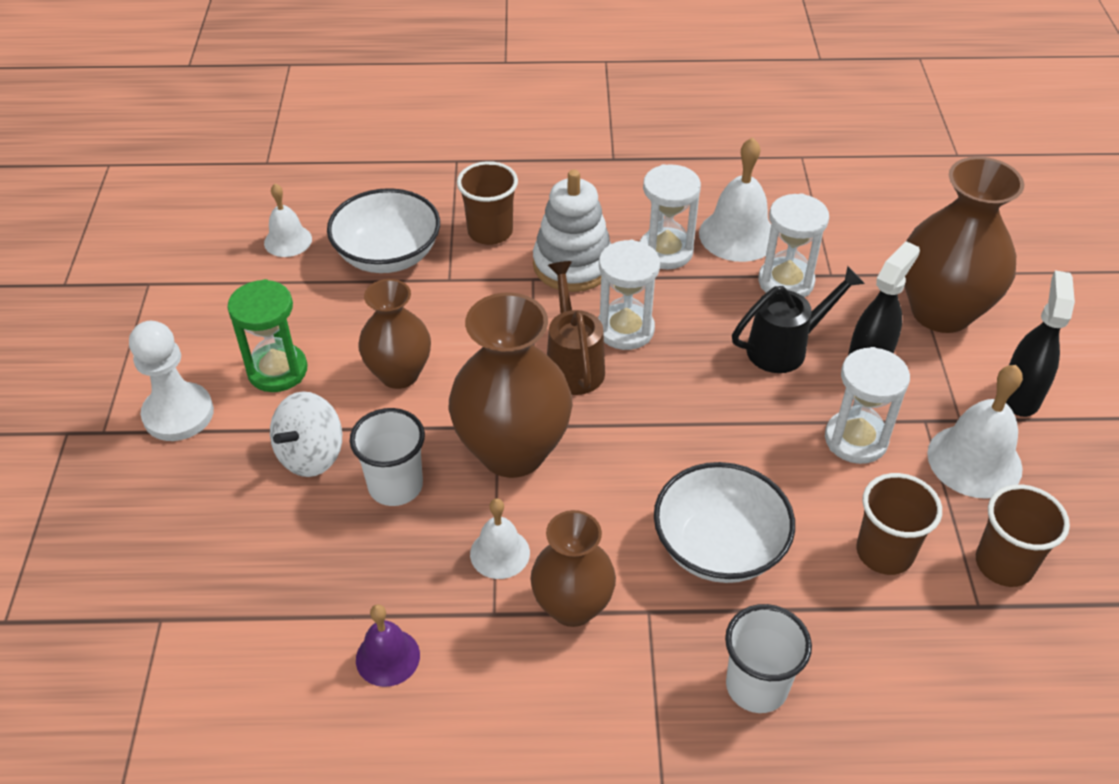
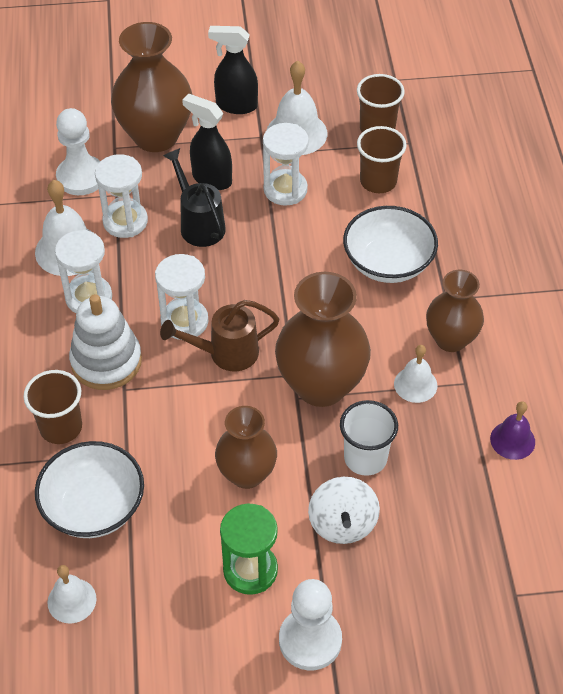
camera: 95 degrees left, 5 degrees up
(311, 455) = (342, 523): white spinning top -> white spinning top turned 60 degrees clockwise
(756, 686) = (488, 245): white cup -> none
(857, 245) = (81, 177): none -> white pawn

